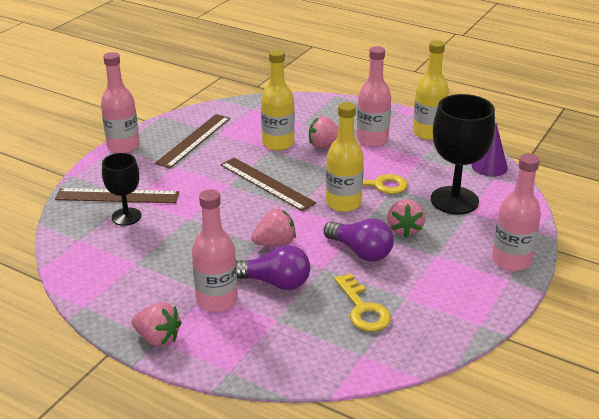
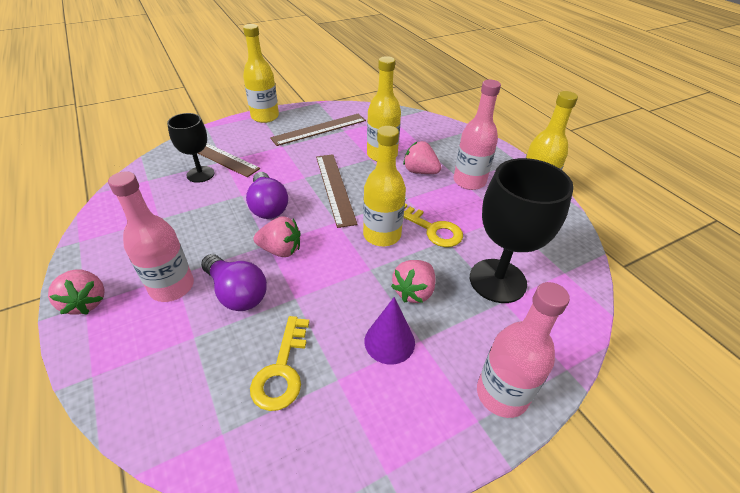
camera: 30 degrees right, 10 degrees up
(123, 146) = (265, 117): pink bottle -> yellow bottle
(360, 251) = (347, 297): purple light bulb -> purple light bulb (268, 206)
(489, 166) = (571, 256): purple cone -> purple cone (389, 341)

